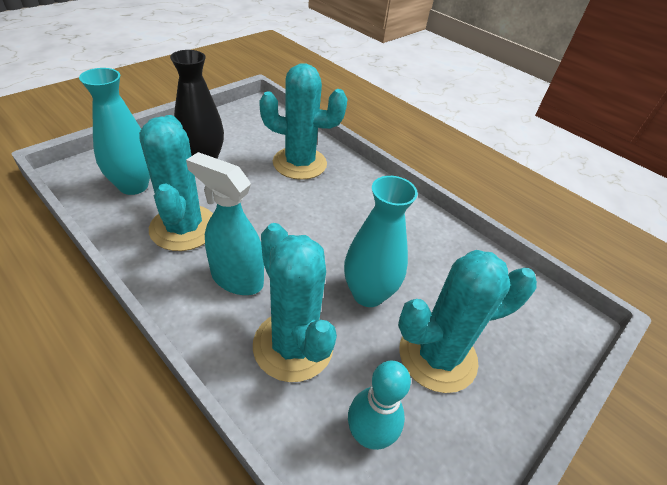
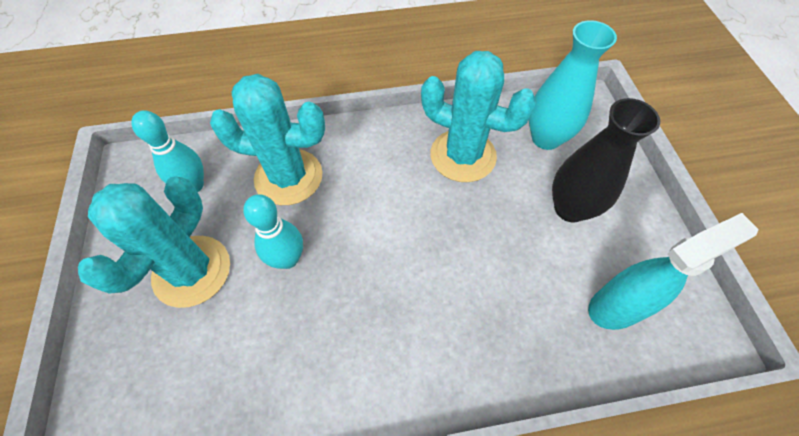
camera: 130 degrees right, 15 degrees up
(236, 278) = (377, 169): turquoise spray bottle -> turquoise spray bottle (617, 306)
(299, 163) = (525, 313): turquoise cactus -> none
(368, 294) = (288, 259): turquoise vase -> turquoise bowling pin

